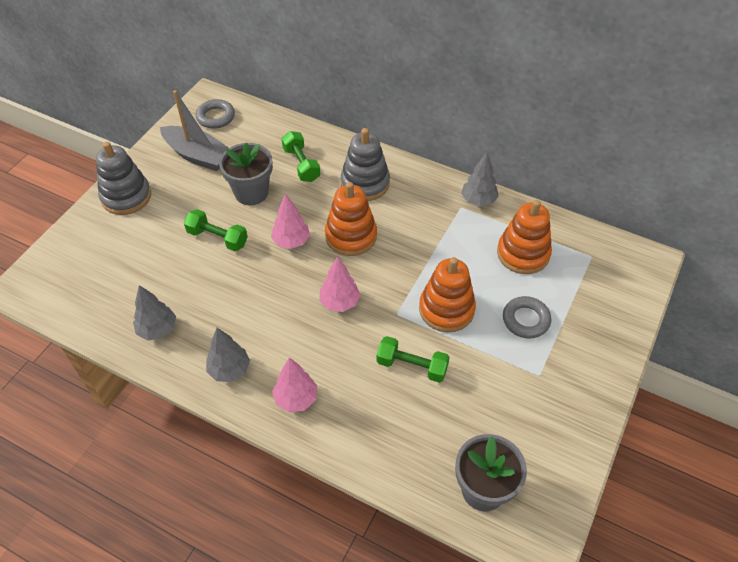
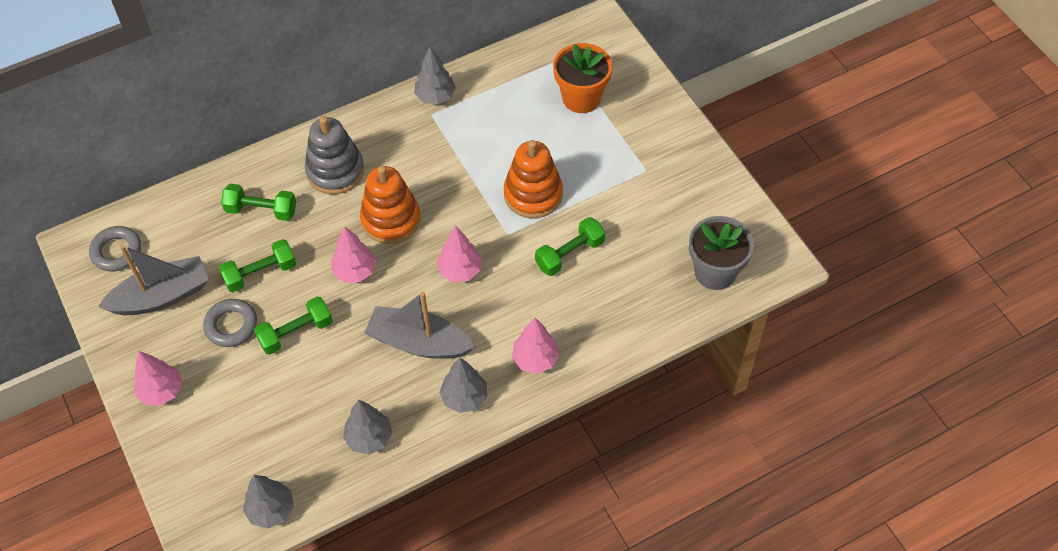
camera: 55 degrees left, 5 degrees up
(67, 306) = (271, 510): none -> grey tree
(126, 197) = (161, 391): grey stacking toy -> pink tree
(251, 193) = (260, 273): grey flower pot -> green dumbbell
(259, 313) = (419, 342): none -> grey boat
(523, 253) = (521, 103): orange stacking toy -> none
(526, 320) = (588, 145): grey ring -> grey ring (231, 325)
(565, 289) = (581, 98): none -> orange flower pot

